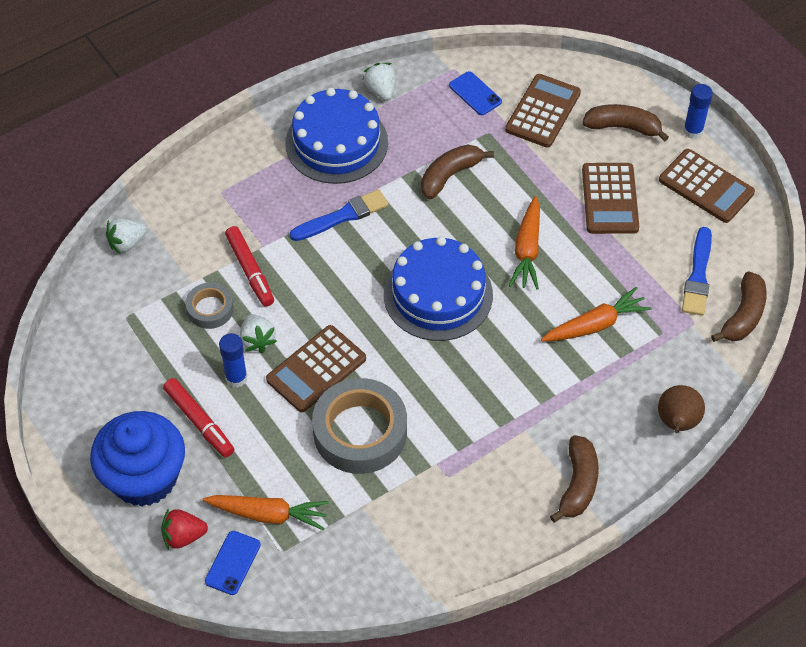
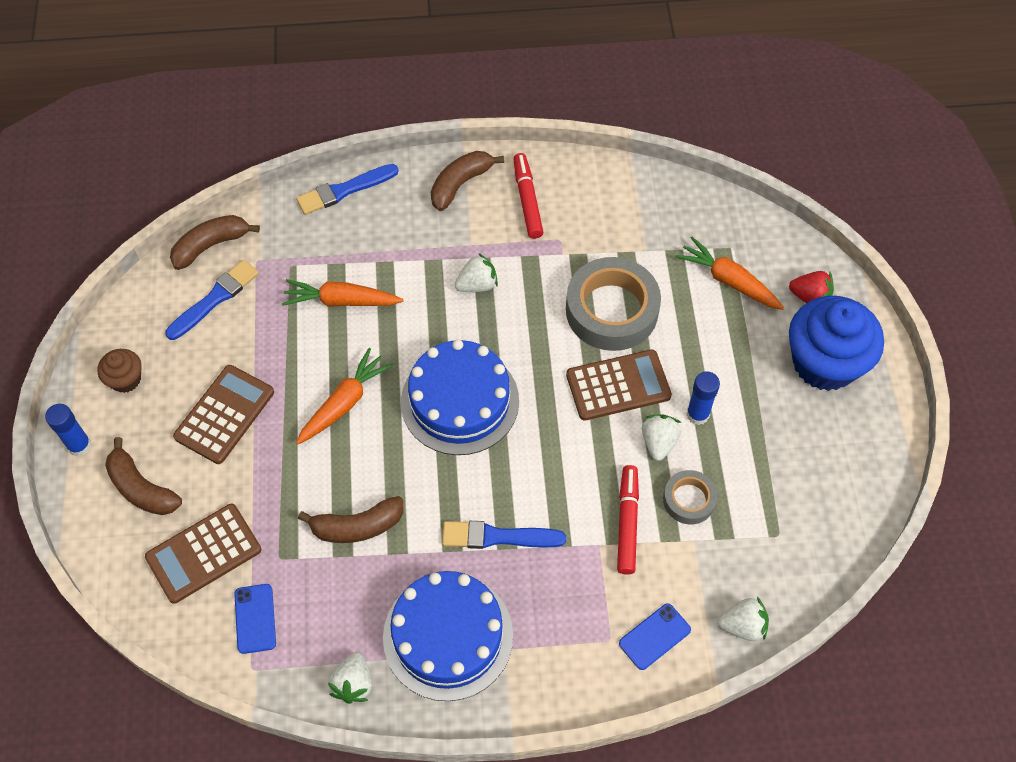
camera: 150 degrees left, 5 degrees up
(199, 421) = (752, 389): red marker -> red marker (527, 200)
(232, 563) = (777, 257): blue phone -> blue phone (654, 636)
(492, 396) = (477, 285): none -> white strawberry
(677, 423) = (344, 190): brown pear -> blue brush
(706, 186) = (126, 379): brown calculator -> brown cupcake

